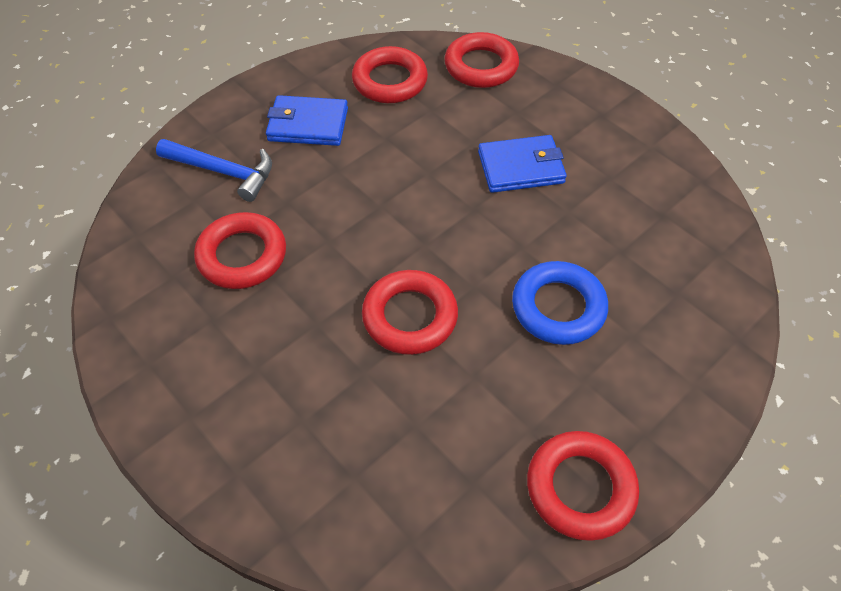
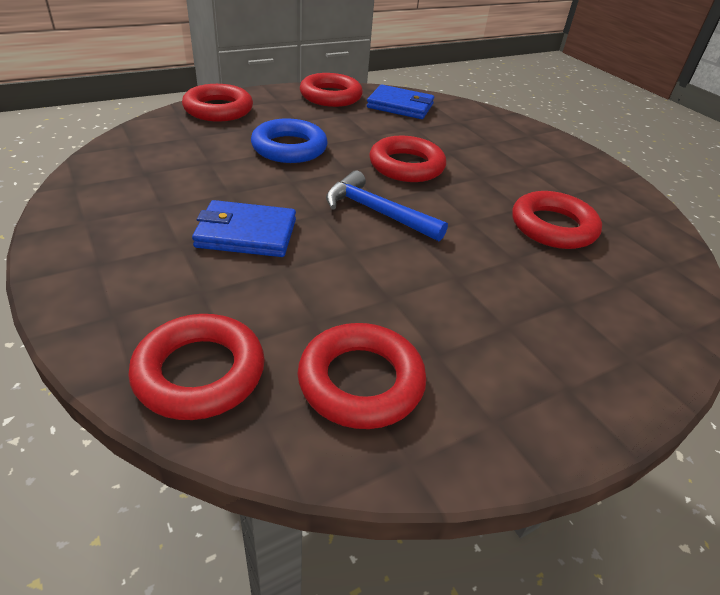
camera: 170 degrees left, 15 degrees down
(223, 172) = (598, 304): blue hammer -> blue hammer (377, 212)
(308, 124) = (495, 339): blue wallet -> blue wallet (400, 106)
(701, 370) = (218, 109): none -> red ring

